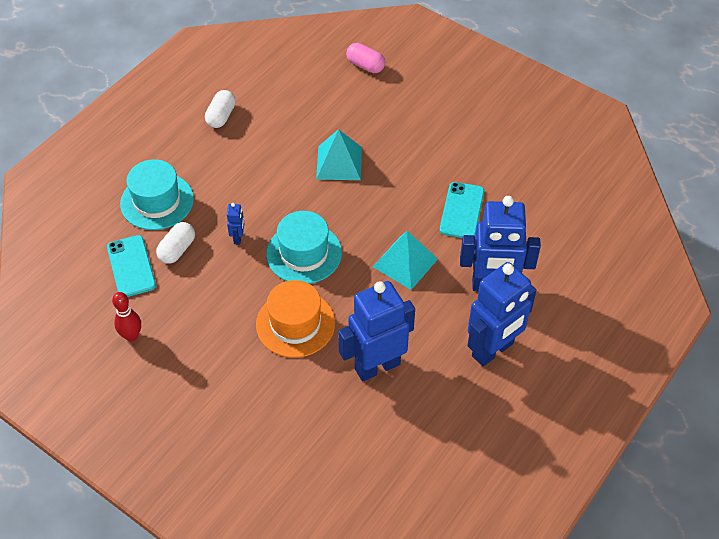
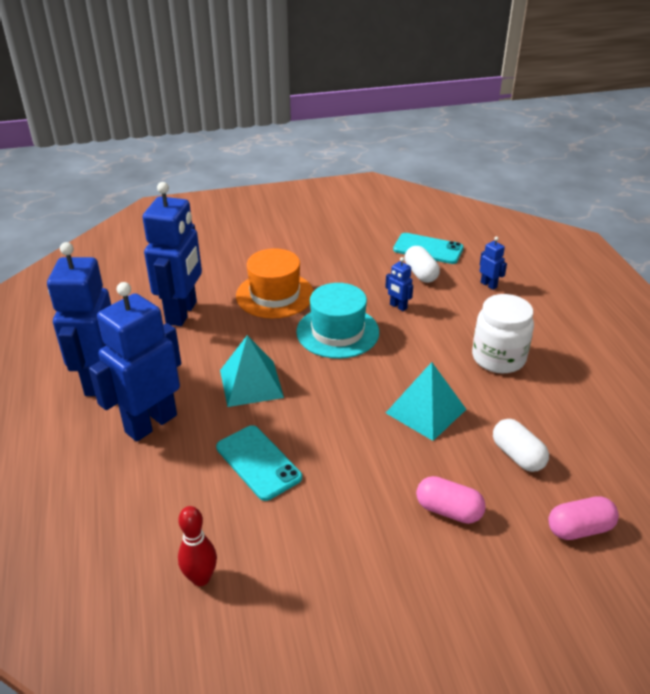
camera: 130 degrees right, 15 degrees down
(132, 336) = (361, 227): red bowling pin -> red bowling pin (201, 578)
(157, 201) = (488, 285): turquoise hat -> blue robot
(221, 116) = (576, 365): white capsule -> white capsule (517, 455)
(249, 155) = (498, 358): none -> white jar
(406, 115) = (448, 510): none -> pink capsule

